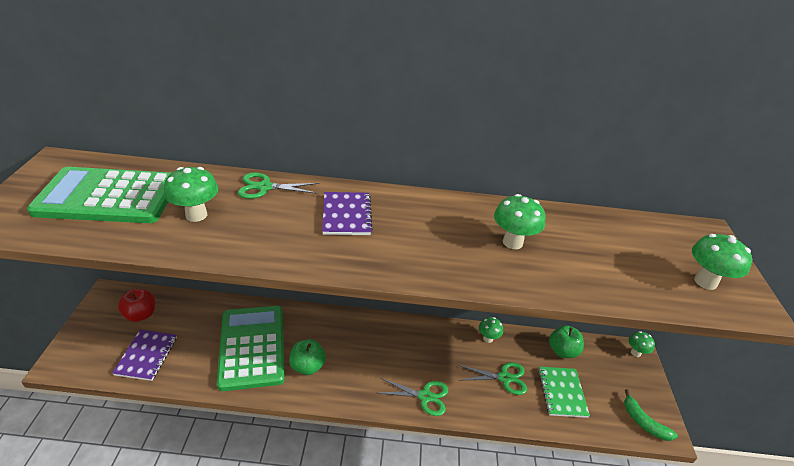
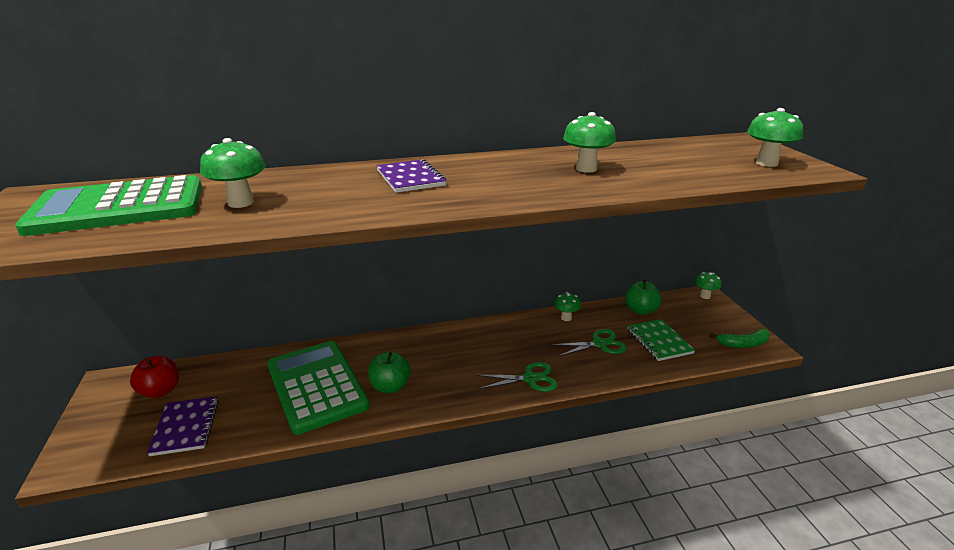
camera: 15 degrees left, 10 degrees down
(264, 187) = (306, 175): green scissors -> none
(643, 422) = (743, 344): green banana -> green banana turned 45 degrees counterclockwise

